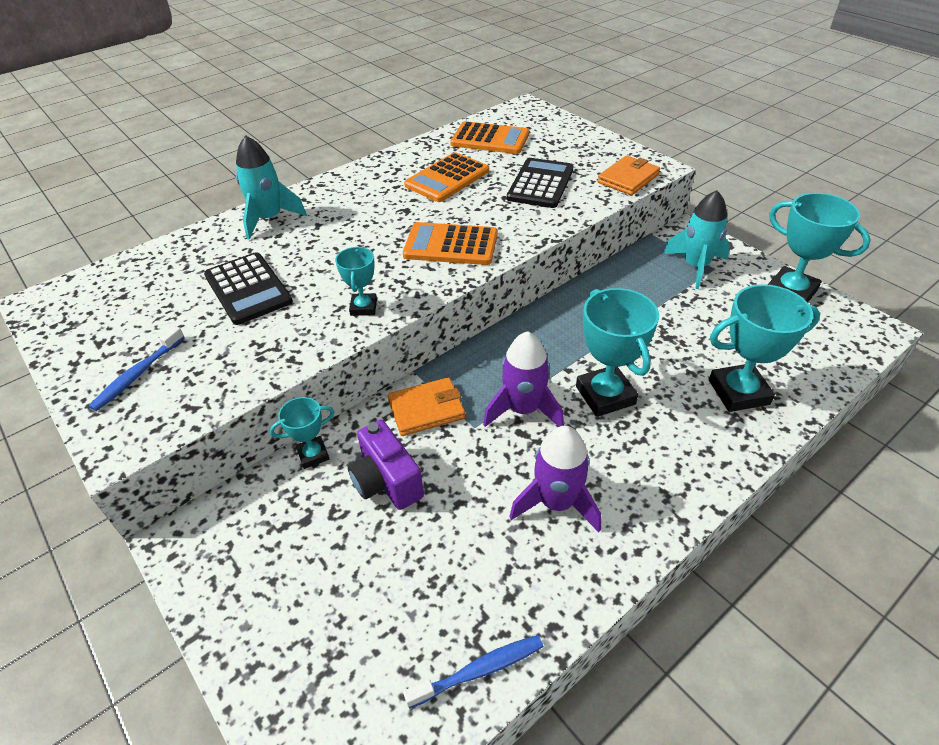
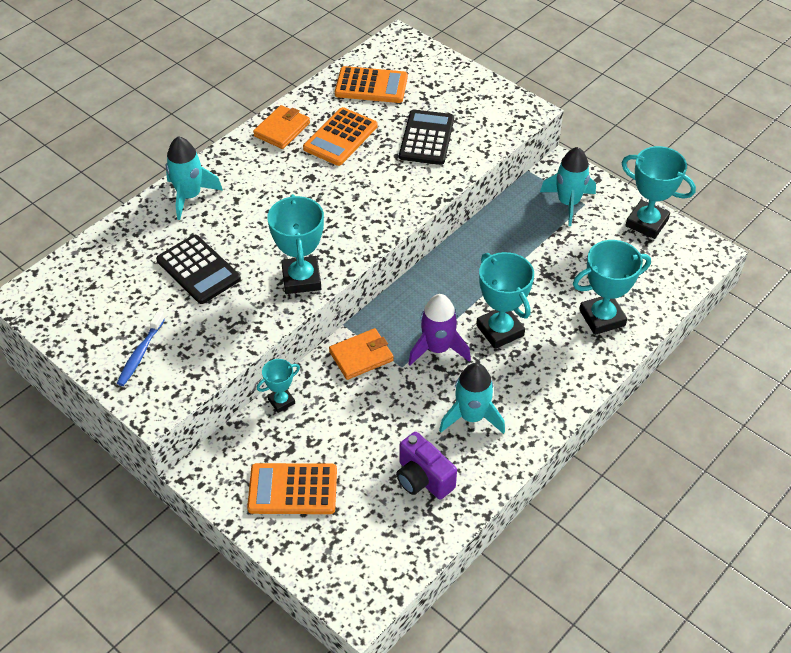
camera: 10 degrees left, 5 degrees up
(363, 307) = (301, 279): turquoise trophy -> turquoise trophy, size x1.81
(386, 481) = (343, 415): purple camera -> purple camera (423, 479)
(451, 245) = (359, 211): orange calculator -> orange calculator (292, 489)
(479, 670) = (434, 527): blue toothbrush -> none
(556, 502) = (471, 416): purple rocket -> turquoise rocket
(628, 179) = (504, 126): orange wallet -> orange wallet (282, 129)

